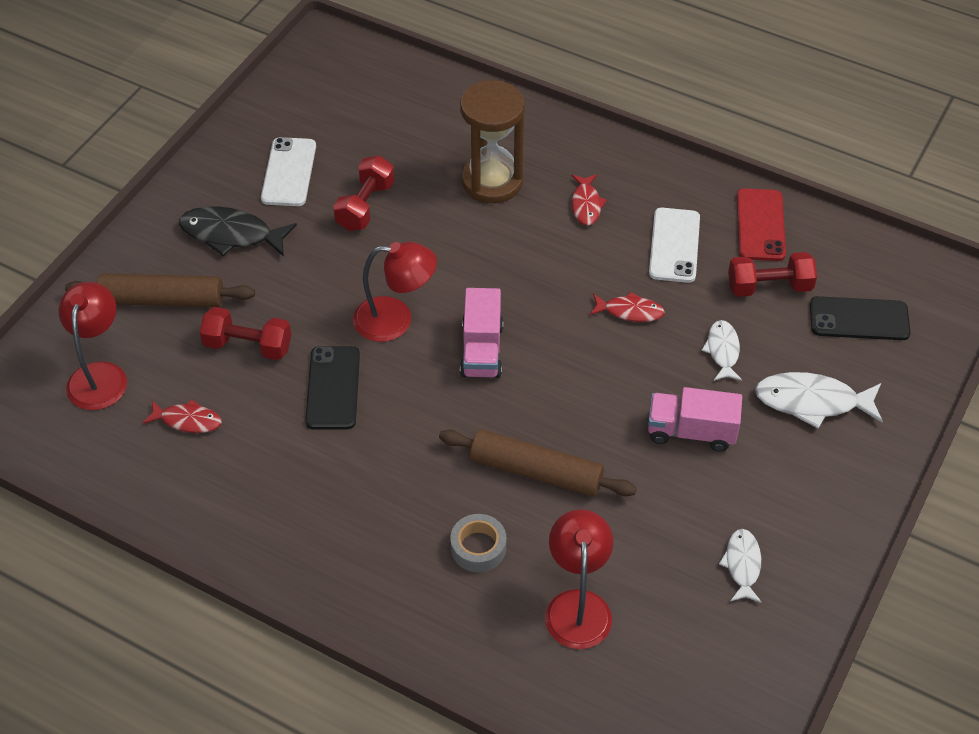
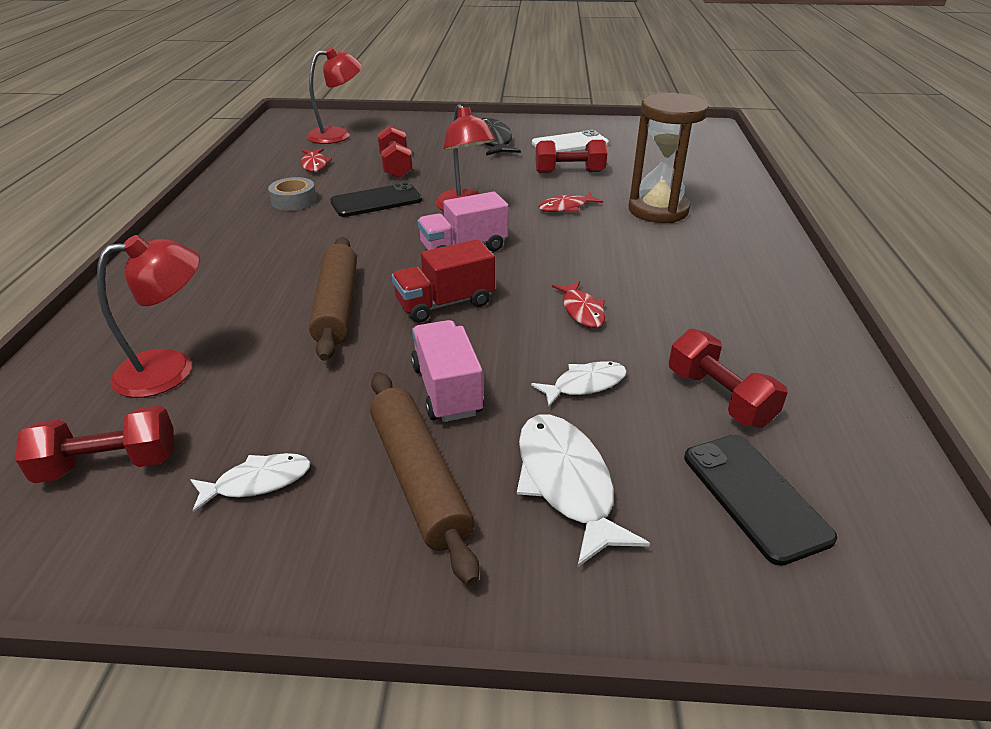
camera: 65 degrees right, 15 degrees down
(162, 300) = (415, 136): brown rolling pin -> brown rolling pin (418, 479)
(478, 548) = (232, 297): grey tape -> grey tape (294, 201)
(572, 395) = (445, 304): none -> red truck
(586, 204) = (690, 256): red fish -> red fish (566, 207)
(674, 245) = (700, 316): white phone -> none
(685, 653) = (109, 464): none -> red dumbbell
(760, 225) = (805, 367): red phone -> none

